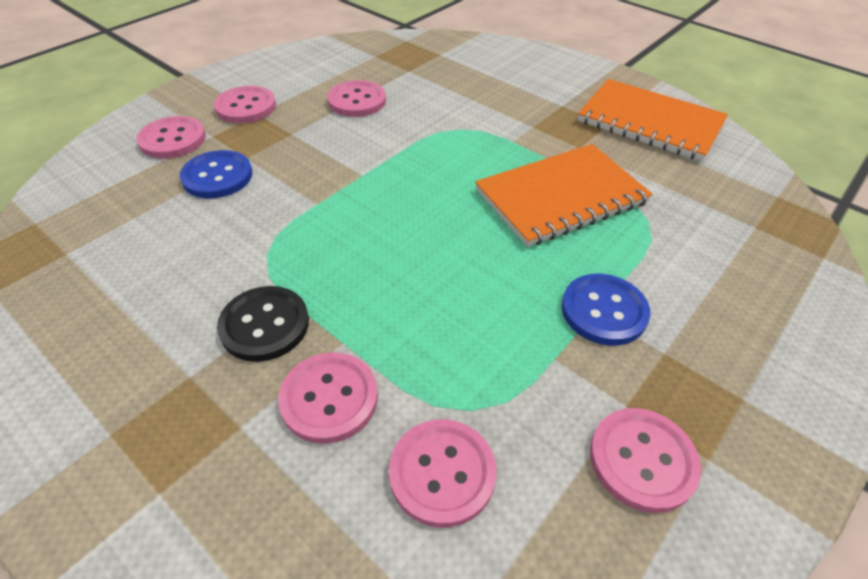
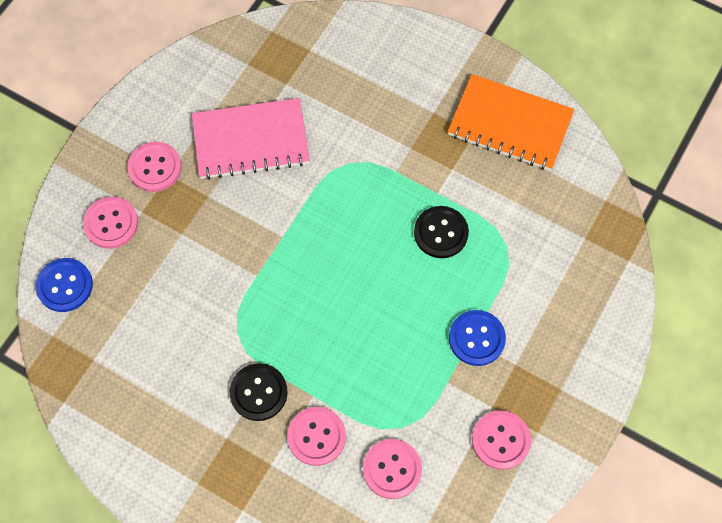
camera: 10 degrees left, 20 degrees up
(217, 176) = (168, 260): blue button -> blue button (65, 285)
(357, 101) = (251, 140): pink button -> pink notebook
(561, 197) = (441, 233): orange notebook -> black button

